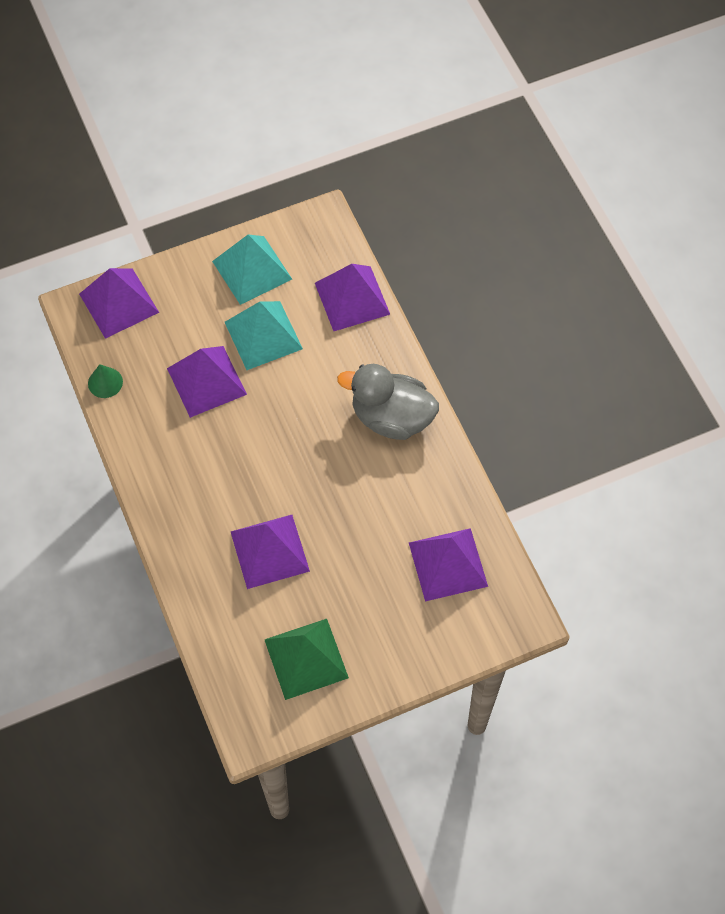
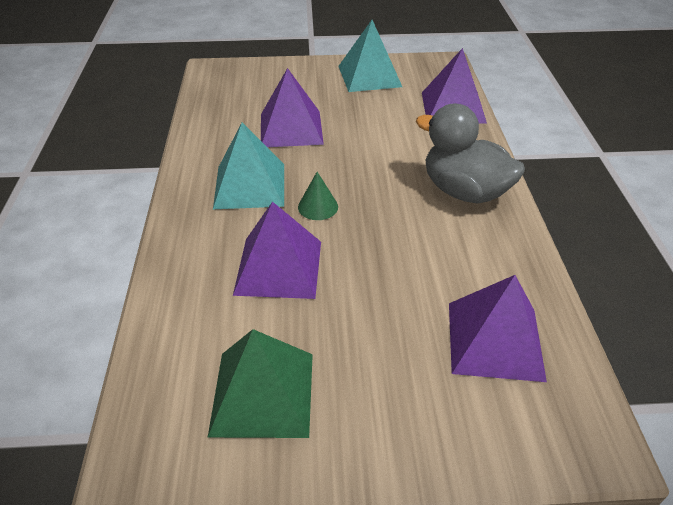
camera: 20 degrees right, 20 degrees down
(105, 382) = (201, 111): green cone -> green cone (318, 207)
(119, 303) = (247, 72): purple pyramid -> none
(263, 335) = (359, 112): turquoise pyramid -> turquoise pyramid (250, 185)

